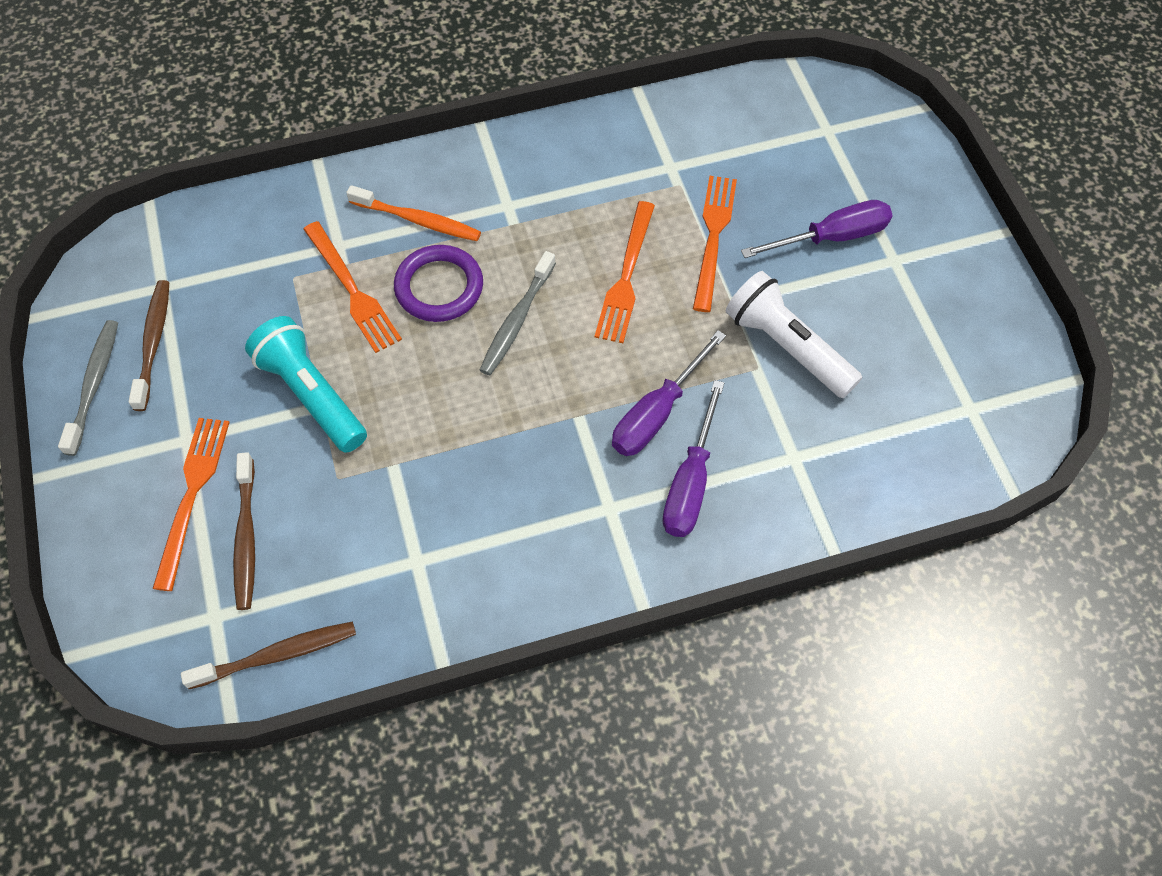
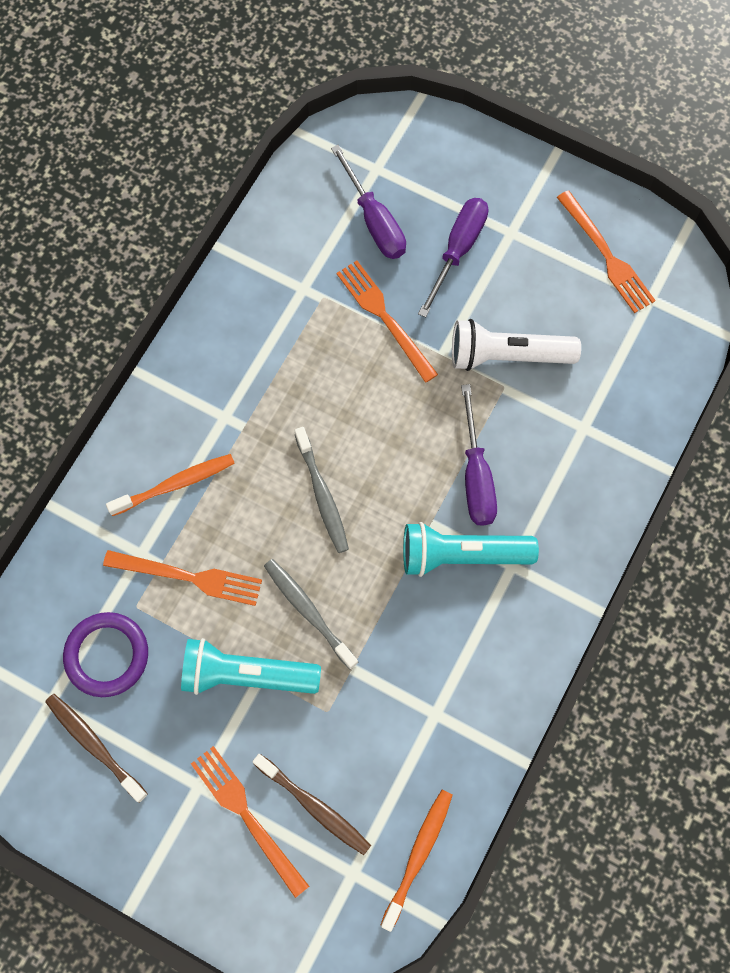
camera: 45 degrees left, 10 degrees up
(94, 385) = (88, 813): grey toothbrush -> grey toothbrush (308, 611)
(277, 655) = (418, 855): brown toothbrush -> orange toothbrush
(439, 287) = (245, 519): purple ring -> purple ring (107, 655)
(577, 462) = (462, 555): none -> turquoise flashlight
(626, 277) = (359, 398): orange fork -> orange fork (606, 255)
(690, 482) = (541, 502): purple screwdriver -> purple screwdriver (374, 220)

